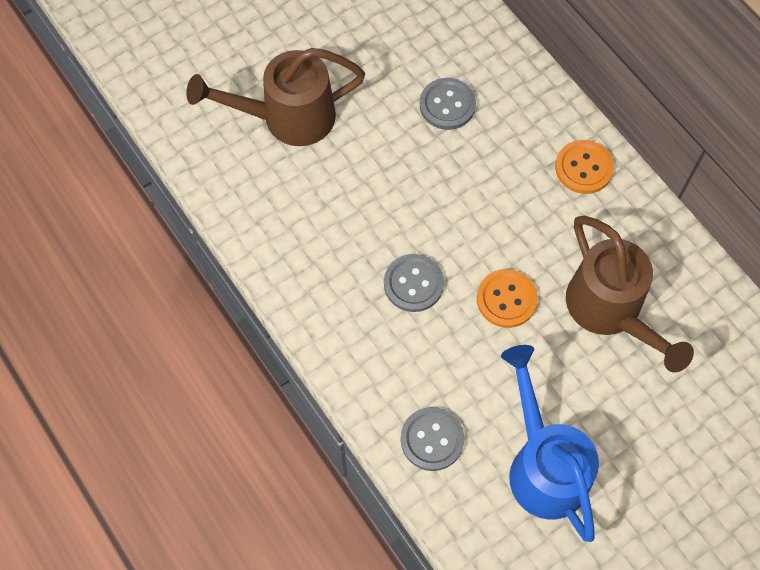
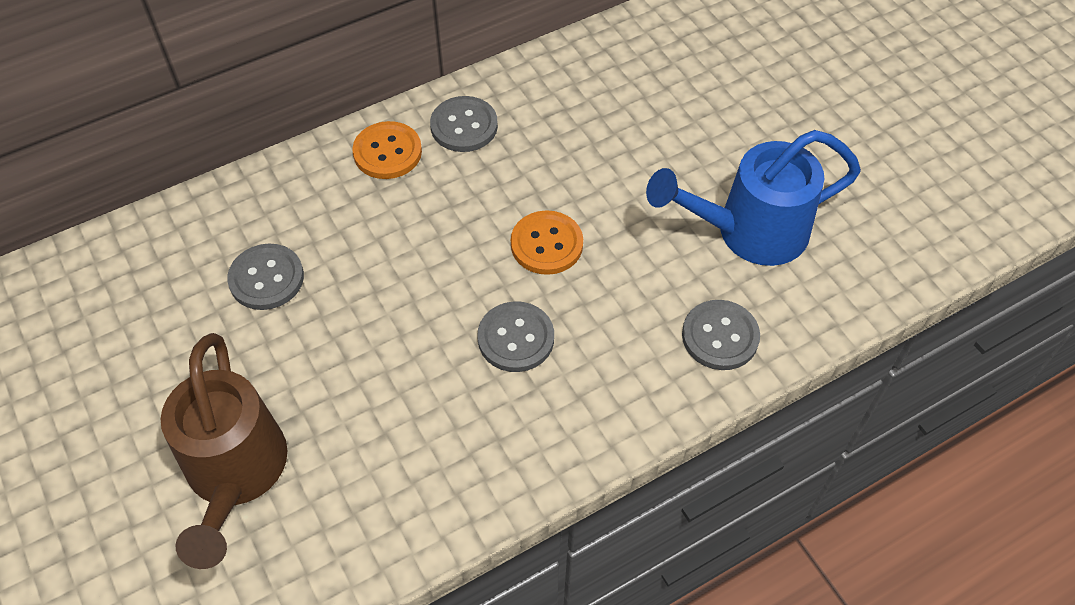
camera: 85 degrees left, 10 degrees down
(610, 310) = (570, 151): brown watering can -> none
(623, 222) = (464, 126): none -> grey button

